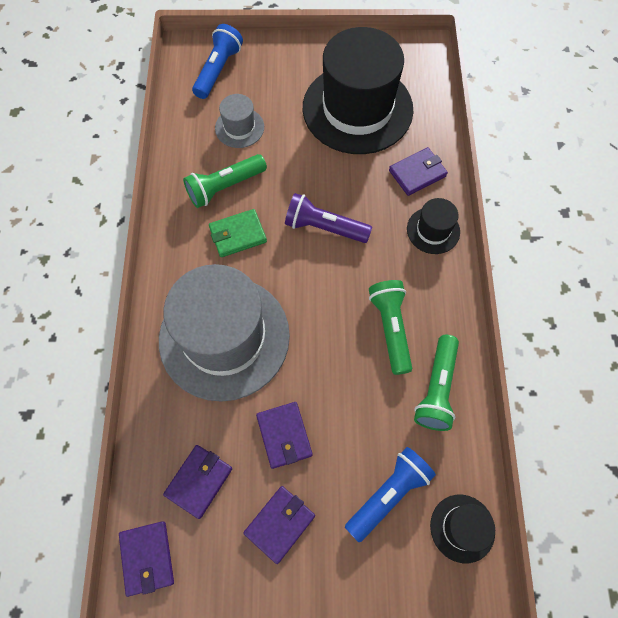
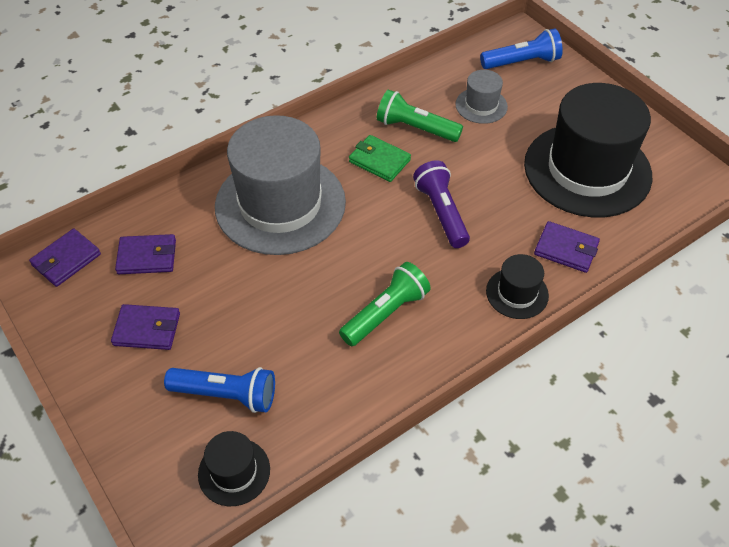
camera: 55 degrees right, 15 degrees down
(284, 435) = (225, 290): purple wallet -> none
(436, 388) = (355, 380): green flashlight -> none

